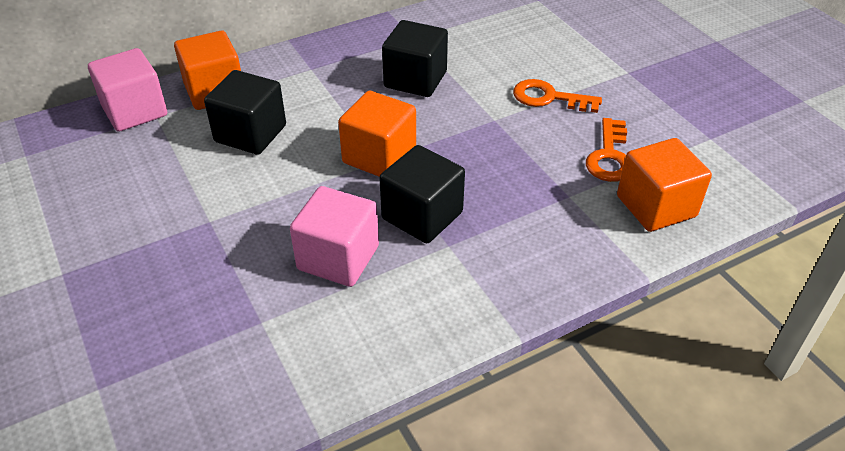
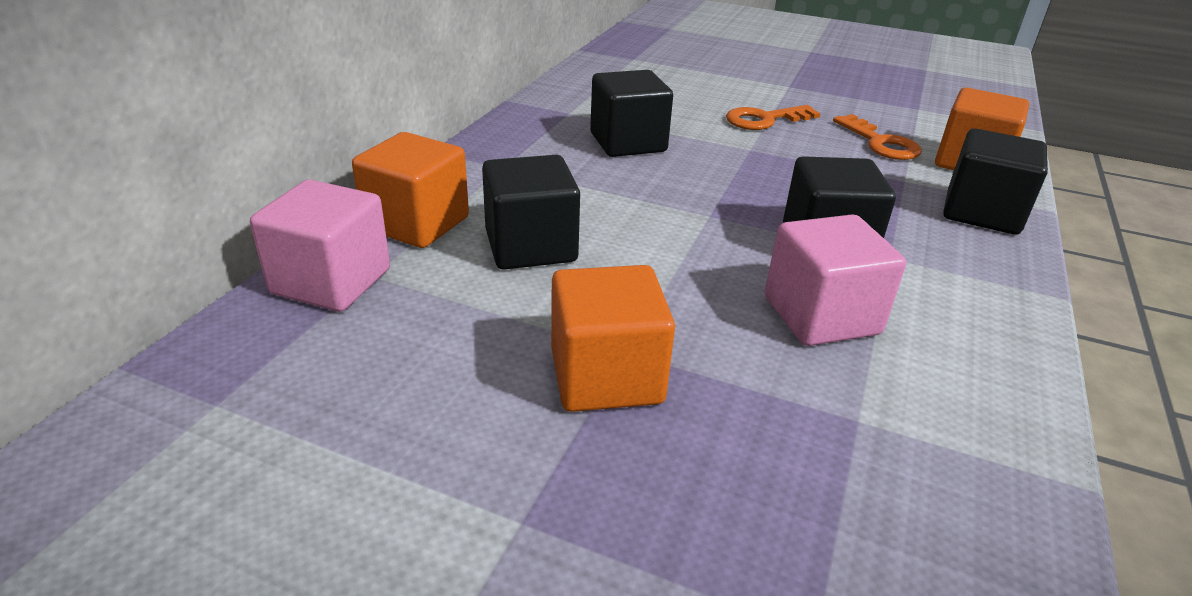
camera: 40 degrees left, 10 degrees down
(379, 156) = (703, 213): orange cube -> orange cube (606, 376)
(580, 249) = (982, 213): none -> black cube

